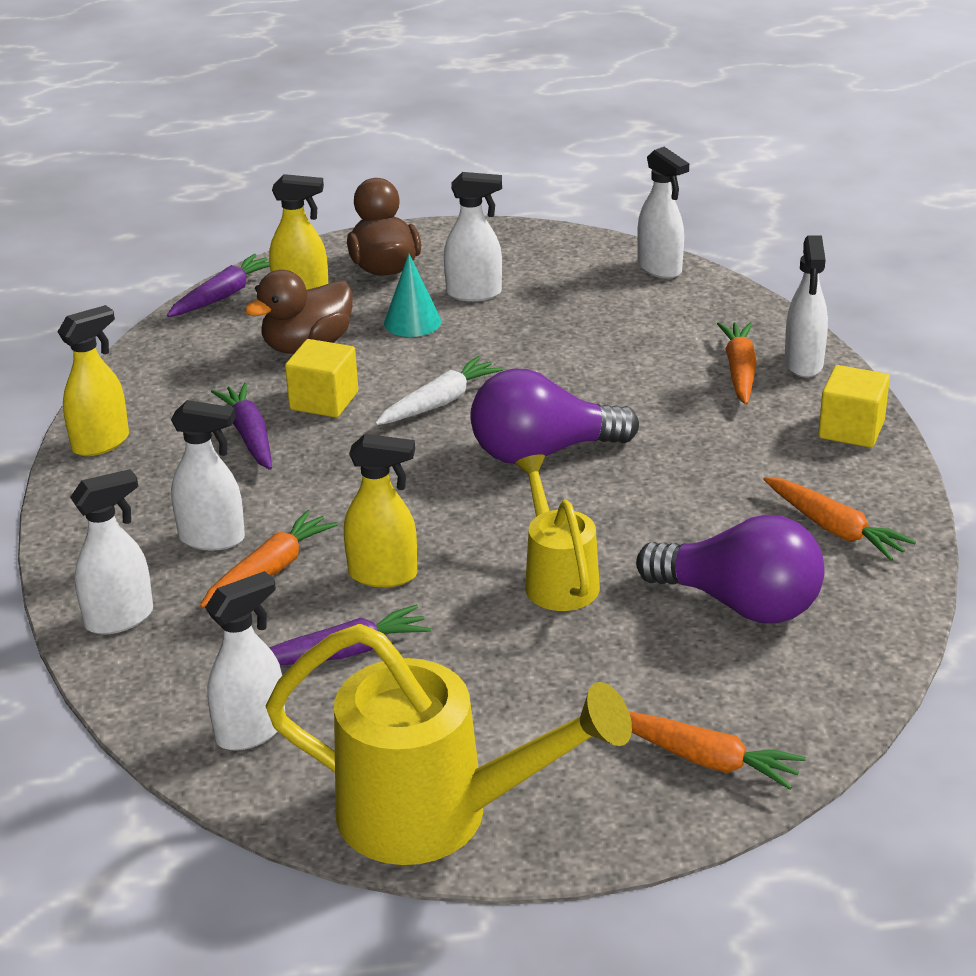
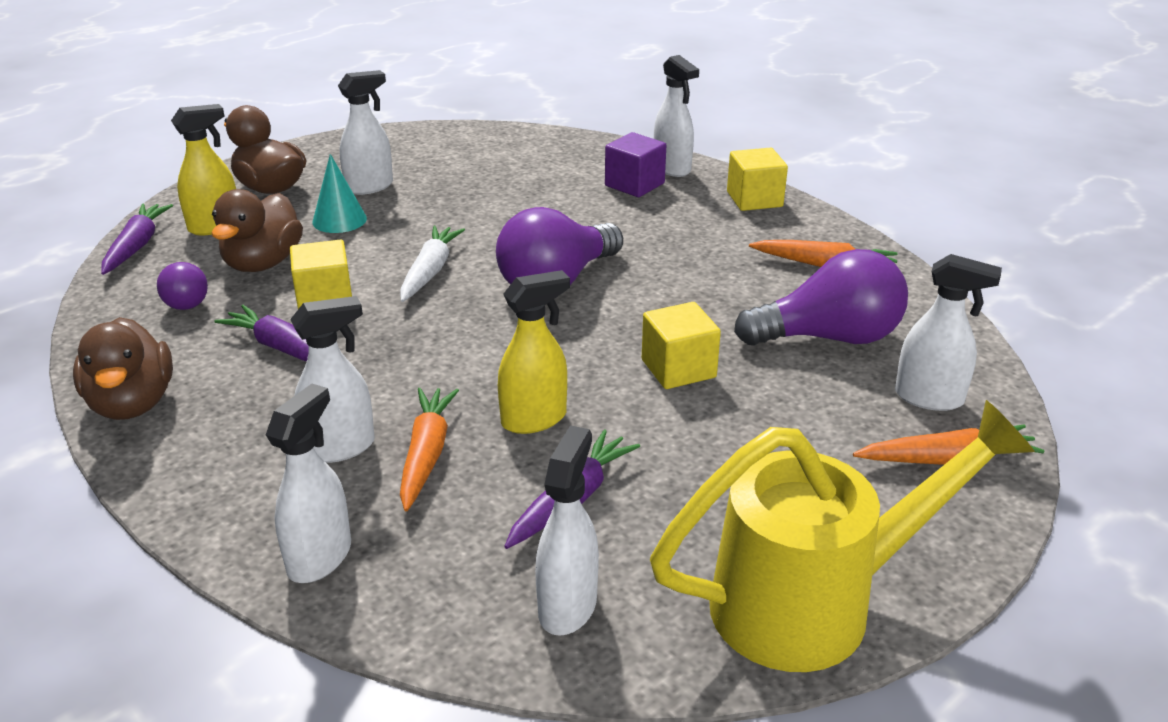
camera: 35 degrees left, 0 degrees up
(101, 443) = (132, 403): yellow spray bottle -> brown duck
(216, 362) = (186, 300): none -> purple light bulb
(557, 578) = (678, 368): yellow watering can -> yellow cube
(660, 268) = (497, 135): white spray bottle -> white spray bottle (929, 398)
(740, 371) = (634, 184): orange carrot -> purple cube

